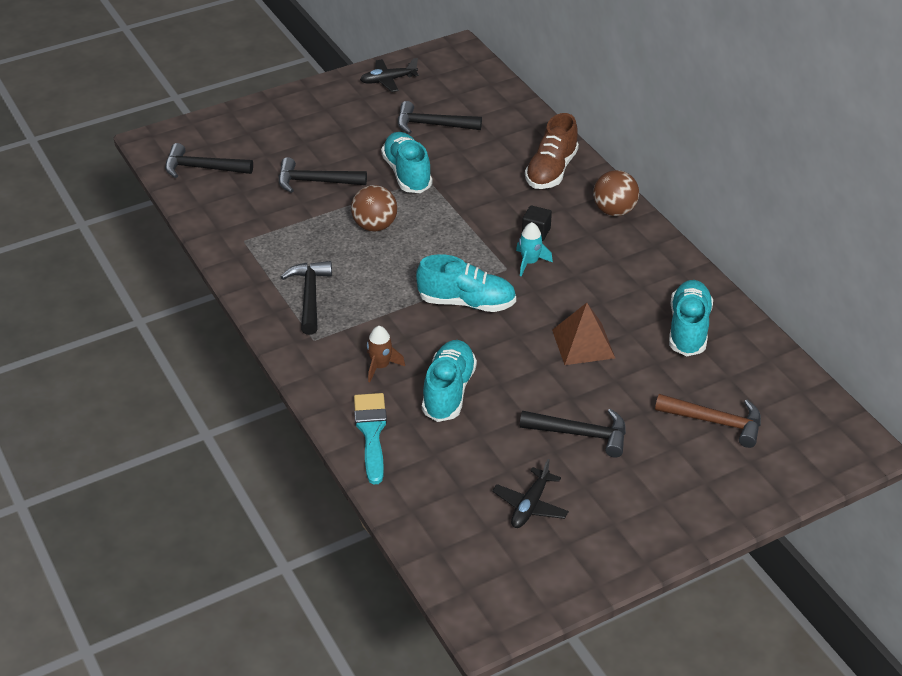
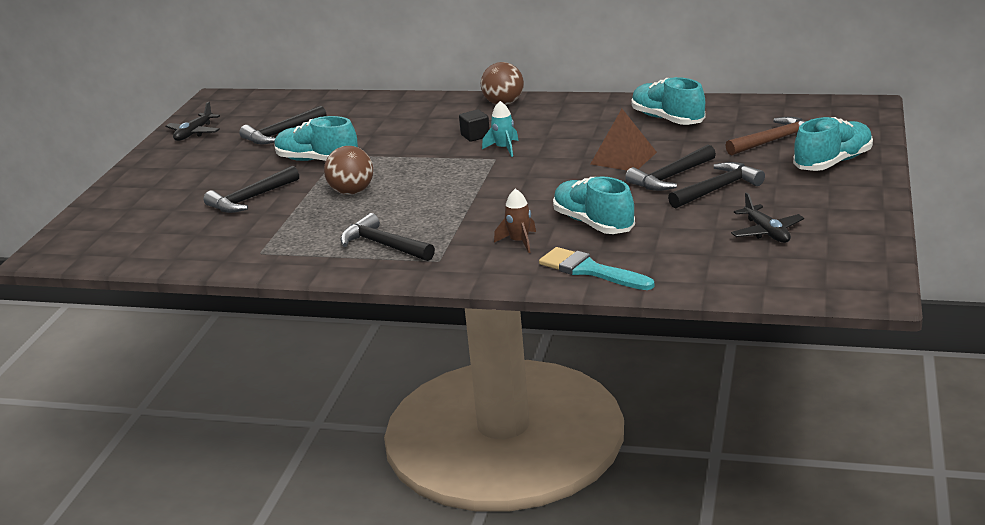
camera: 45 degrees left, 15 degrees down
(202, 168) = (130, 242): black hammer -> black hammer (670, 177)
(466, 302) = (505, 185): turquoise shoe -> turquoise shoe (833, 162)
(551, 171) = (420, 110): brown shoe -> none

